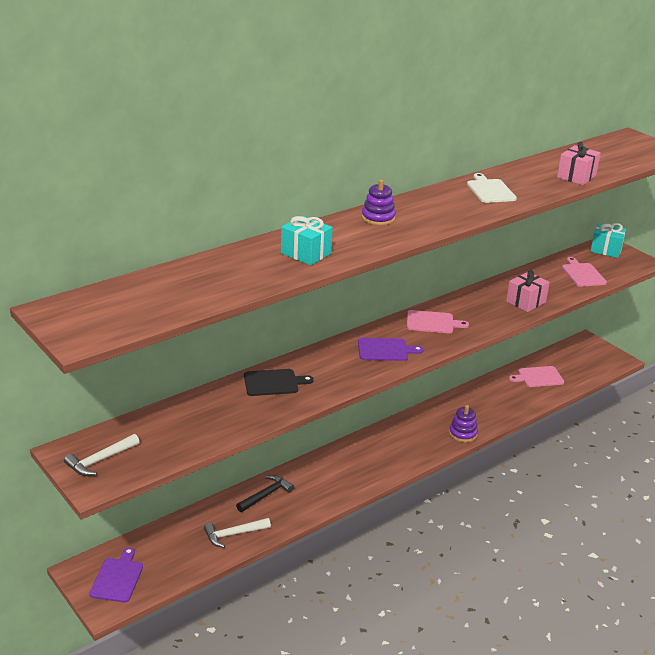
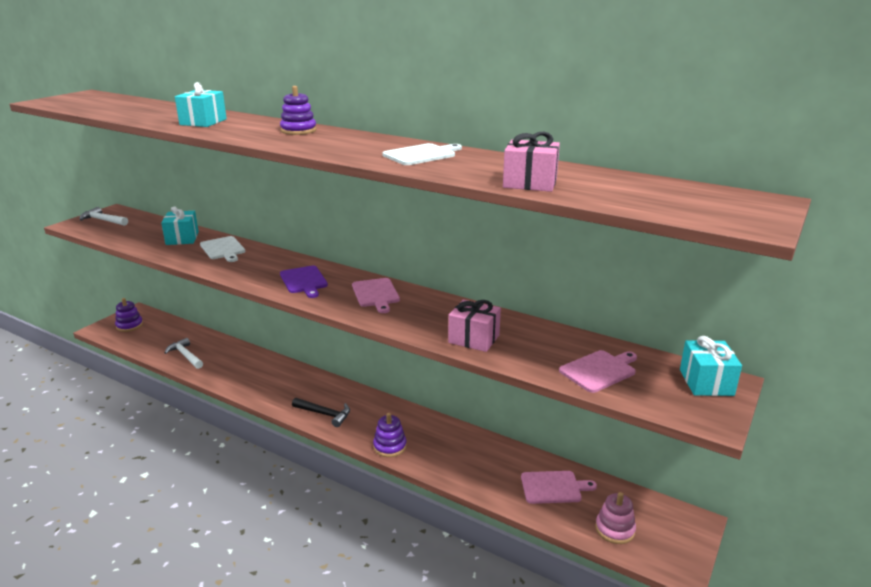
camera: 70 degrees right, 5 degrees down
(117, 578) = (129, 325): purple cutting board -> purple stacking toy
(220, 405) = (182, 238): none -> turquoise gift
(266, 495) = (240, 358): black hammer -> black hammer (325, 414)
(273, 383) = (223, 249): black cutting board -> white cutting board
(538, 377) = (553, 487): pink cutting board -> pink cutting board turned 120 degrees clockwise
(584, 369) = (615, 529): none -> pink stacking toy

